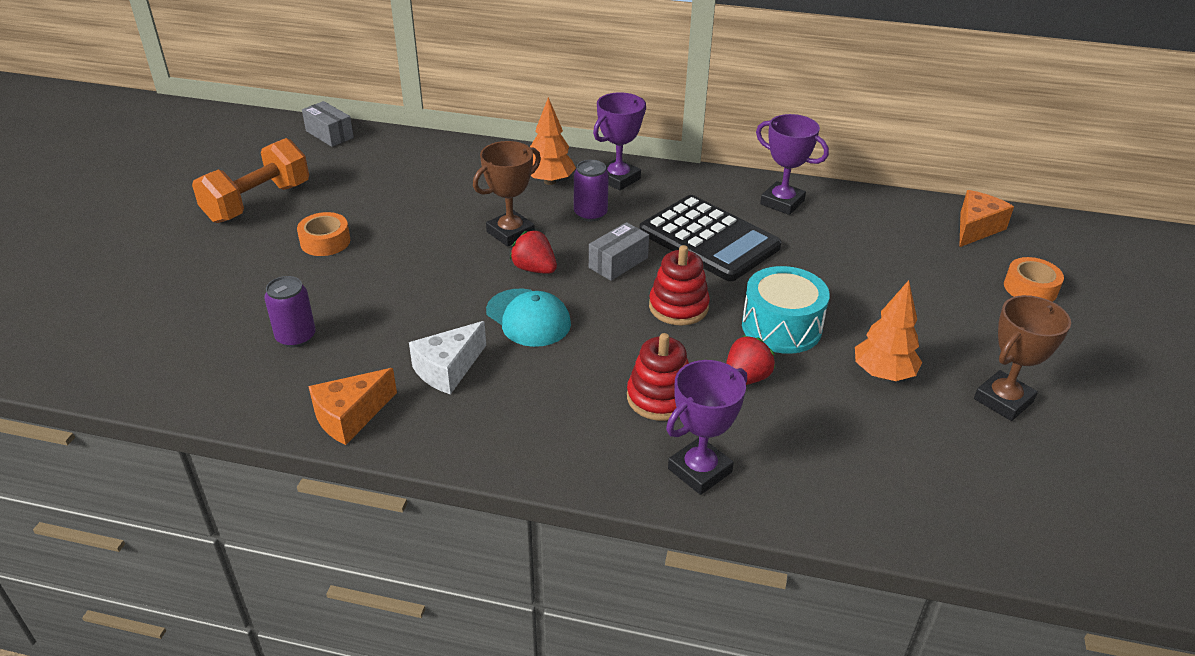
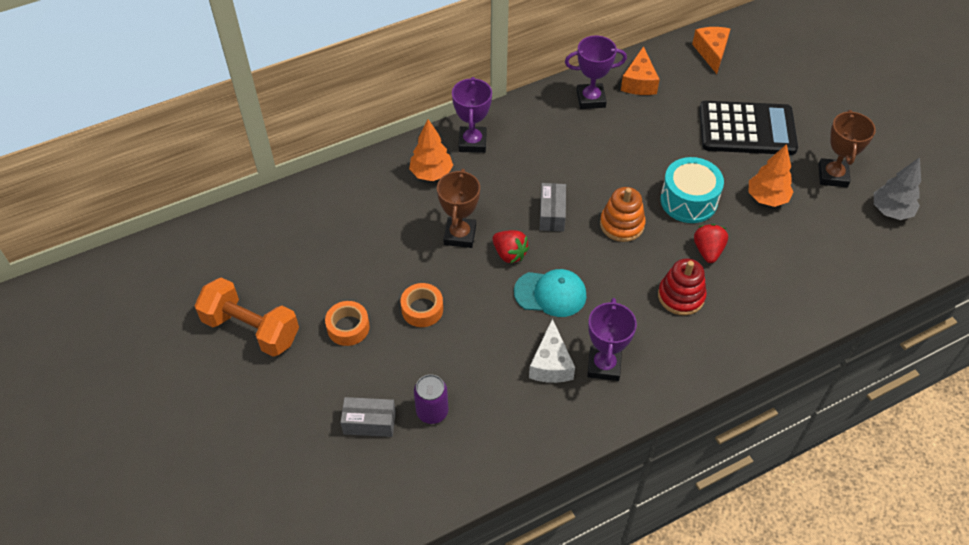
camera: 40 degrees left, 15 degrees up
(258, 202) = (251, 329): orange dumbbell -> orange dumbbell turned 60 degrees counterclockwise
(329, 134) = (215, 232): grey box -> grey box (369, 423)
(350, 416) = (538, 437): orange cheese -> orange cheese (639, 82)
(534, 269) = (509, 254): red strawberry -> red strawberry turned 135 degrees counterclockwise
(590, 214) = (490, 185): purple can -> none
(678, 307) = (622, 224): red stacking toy -> orange stacking toy
(699, 470) = (748, 327): purple trophy -> purple trophy (604, 365)
(709, 239) = (582, 159): black calculator -> black calculator (747, 129)
(1030, 288) = (777, 84): orange tape -> orange tape (422, 309)
(1049, 477) = (891, 211): none -> grey tree

